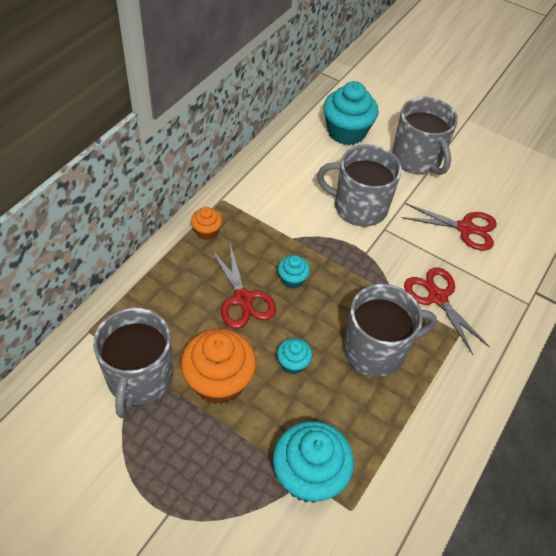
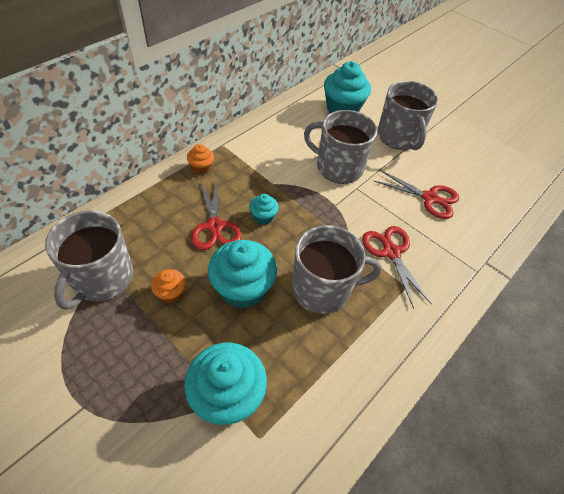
camera: 10 degrees right, 0 degrees up
(219, 381) = (171, 293): orange cupcake -> orange cupcake, size x0.50
(293, 363) = (242, 288): turquoise cupcake -> turquoise cupcake, size x2.01

